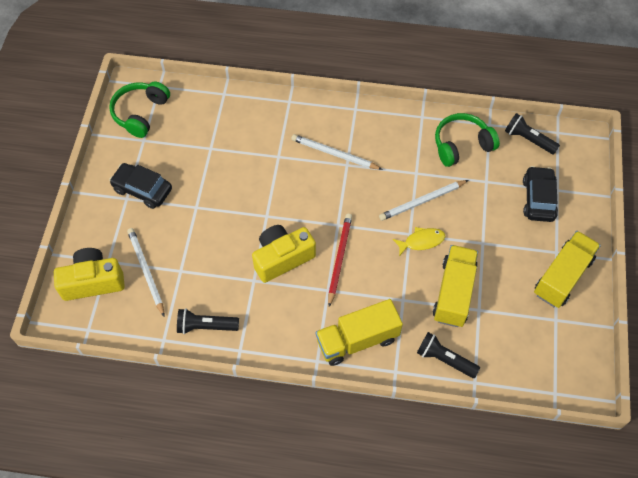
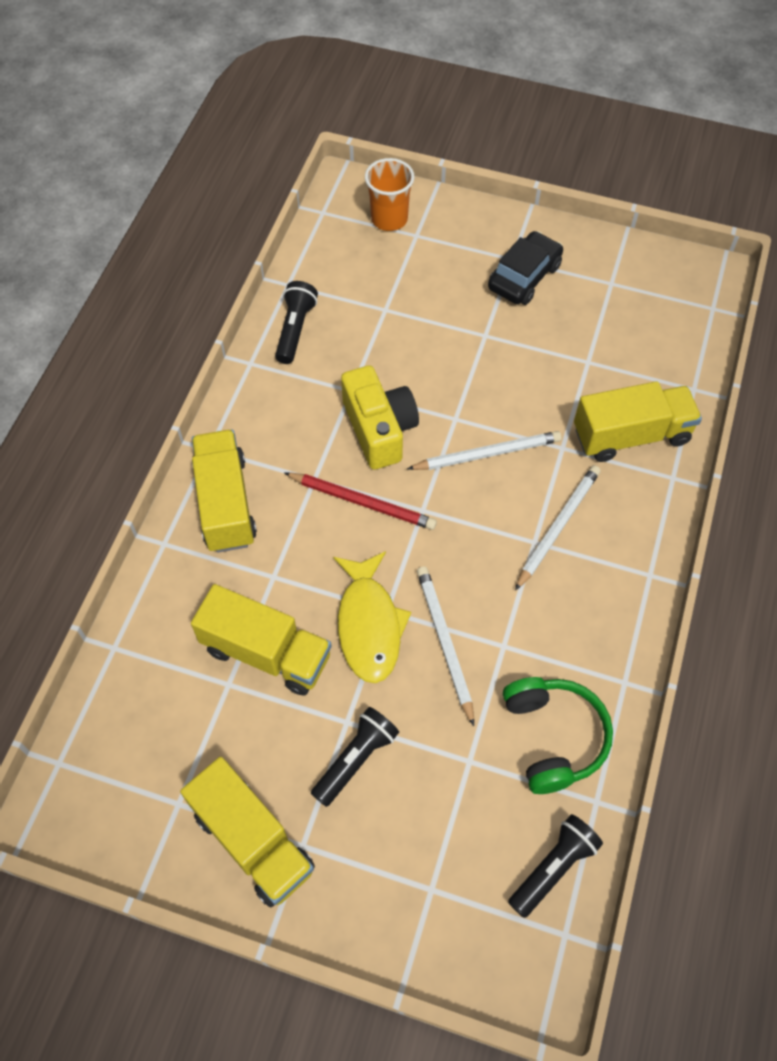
camera: 100 degrees right, 0 degrees up
(93, 282) = (389, 219): yellow camera -> orange cup
(140, 113) = (661, 282): green headphones -> none
(146, 271) = (392, 273): white pencil -> white pencil (487, 454)
(263, 122) = (631, 435): none -> yellow truck
(421, 241) = (369, 625): yellow fish -> yellow fish, size x1.62
(444, 359) = (162, 614): black flashlight -> black flashlight (356, 759)
(538, 199) = (417, 846): black car -> none

